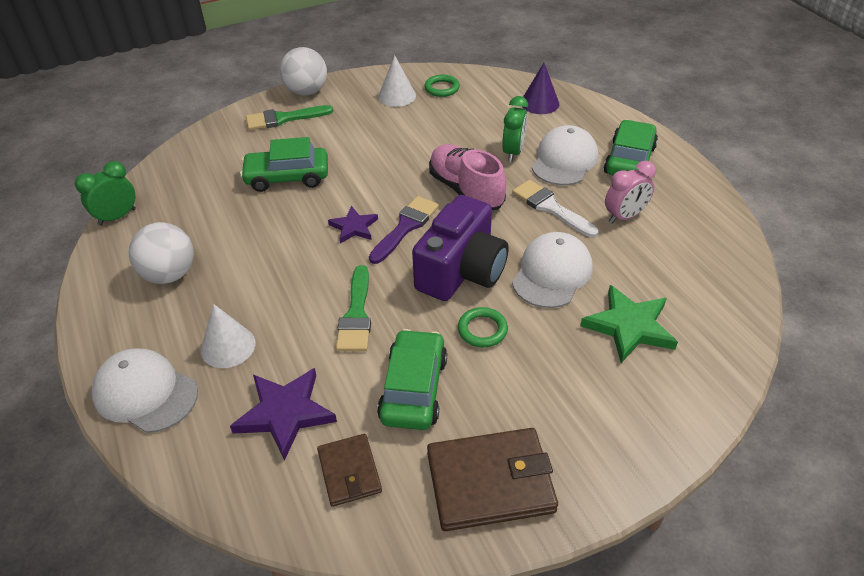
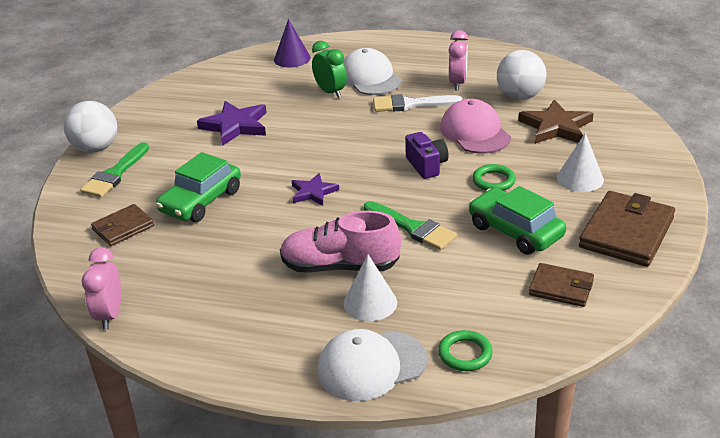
camera: 50 degrees left, 10 degrees down
(117, 217) = (109, 315): green clock -> pink clock
(169, 274) = (239, 307): white ball -> white ball (520, 96)
(222, 162) = (123, 228): none -> brown wallet
(285, 413) = (475, 298): purple star -> purple star (235, 126)
(397, 96) = (179, 110): white cone -> white cone (580, 178)
(405, 227) = (347, 169): purple brush -> none
(442, 88) = (204, 87): green ring -> green ring (465, 354)
(461, 271) = (426, 165): purple camera -> purple camera, size x0.53
(466, 190) = (343, 128): pink shoe -> pink shoe (340, 266)
(552, 273) = (475, 132): white cap -> pink cap
(629, 160) = (406, 56): green car -> none
(629, 326) = (556, 127): green star -> brown star

